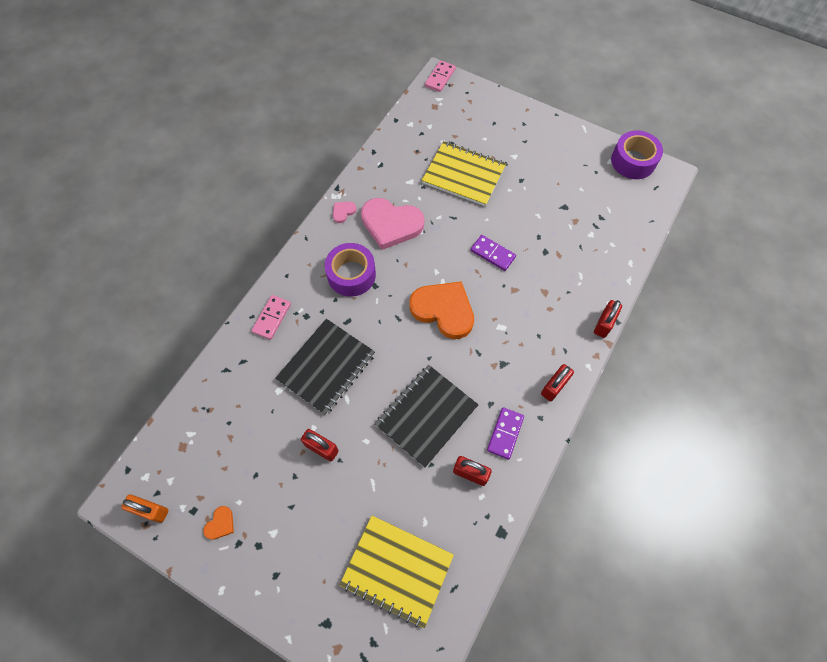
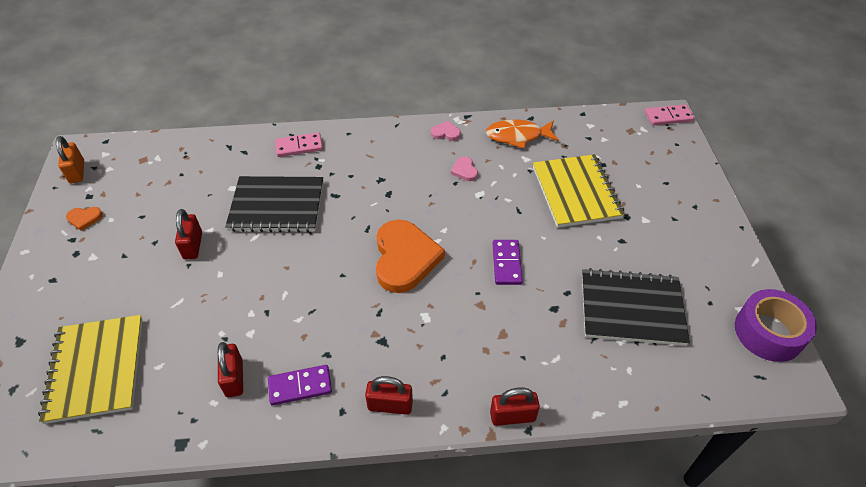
camera: 55 degrees right, 15 degrees down
(351, 275) = (385, 172): purple tape -> none
(385, 171) = (517, 136): none -> orange fish
(391, 224) = (464, 170): pink heart -> pink heart, size x0.42
(426, 416) = (276, 306): black notebook -> black notebook (631, 308)

